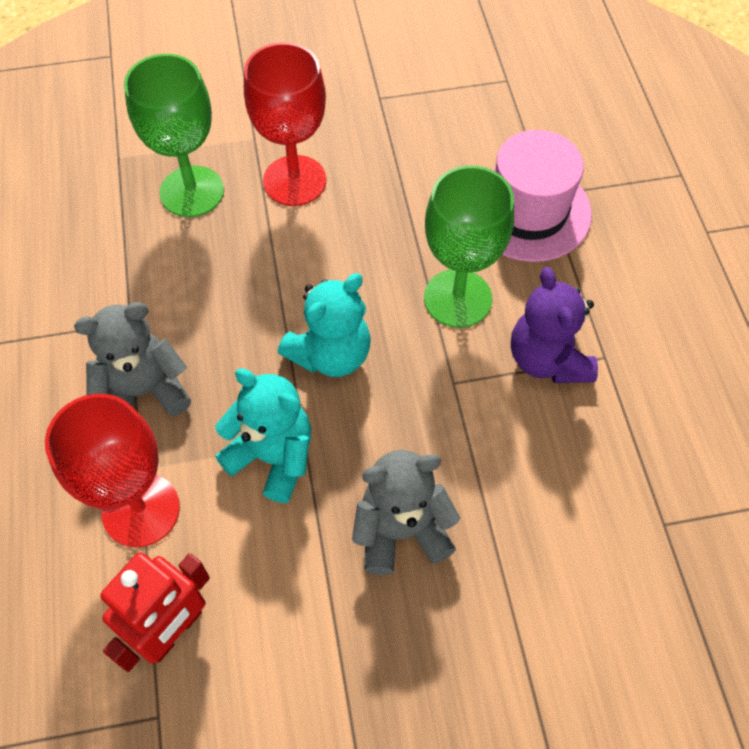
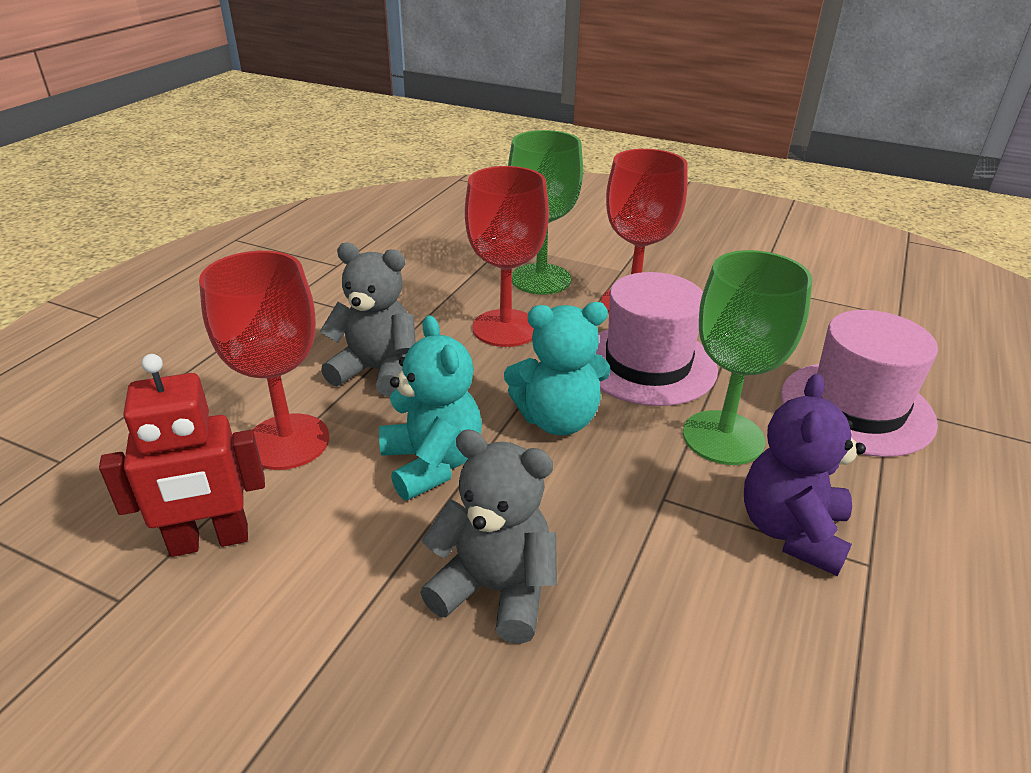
camera: 35 degrees right, 25 degrees down
(210, 275) = (505, 328): none -> red goblet
(356, 251) = (647, 364): none -> pink hat

